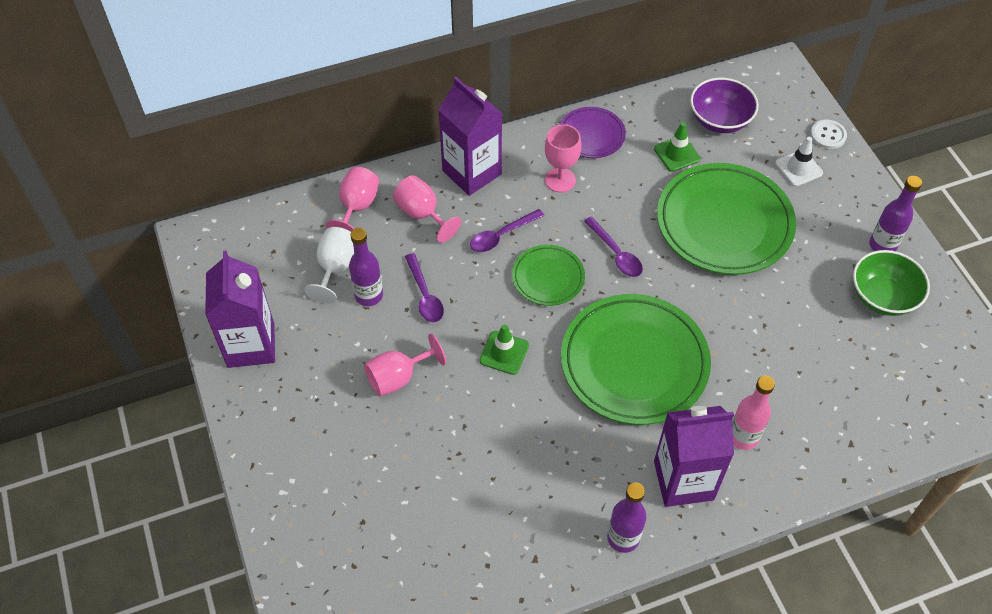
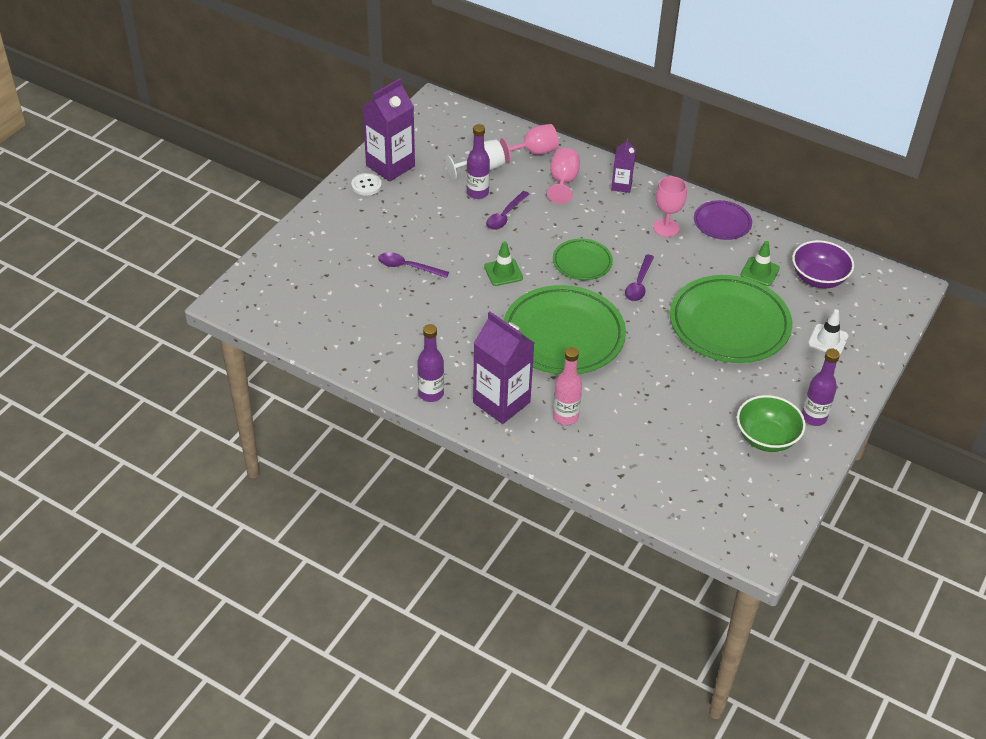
camera: 50 degrees right, 10 degrees down
(398, 377) = (435, 236): pink goblet -> none
(471, 172) = (621, 185): purple carton -> purple carton, size x0.54
(501, 235) = (589, 225): purple spoon -> purple spoon (408, 267)
(828, 135) = (880, 341): white button -> white button (366, 185)

